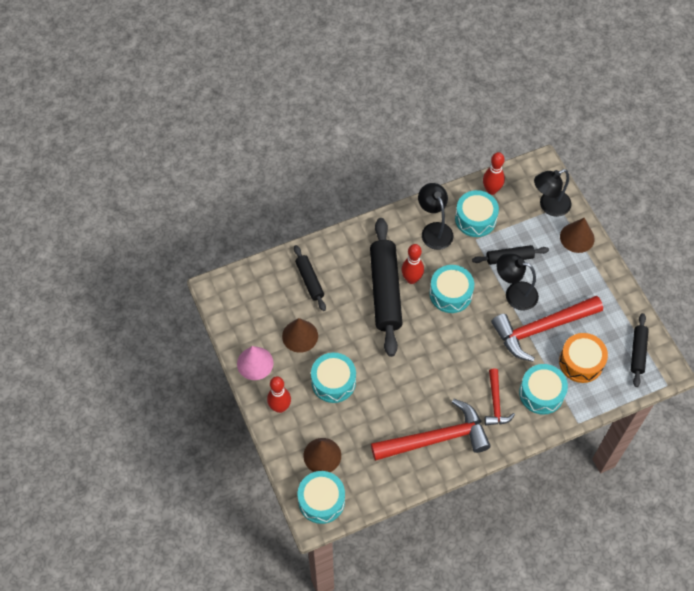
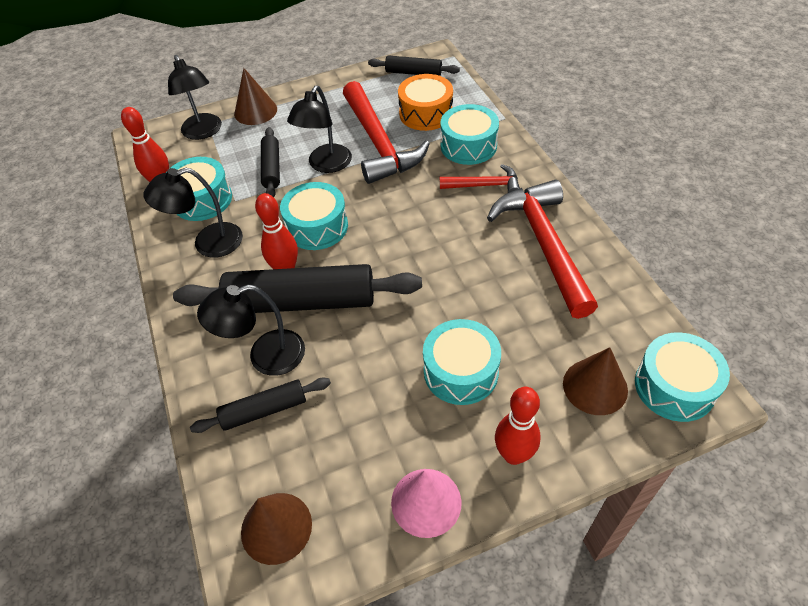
camera: 85 degrees left, 10 degrees down
(300, 336) = (373, 424): brown cone -> brown cone (276, 527)
(345, 276) = (265, 356): none -> black lamp

